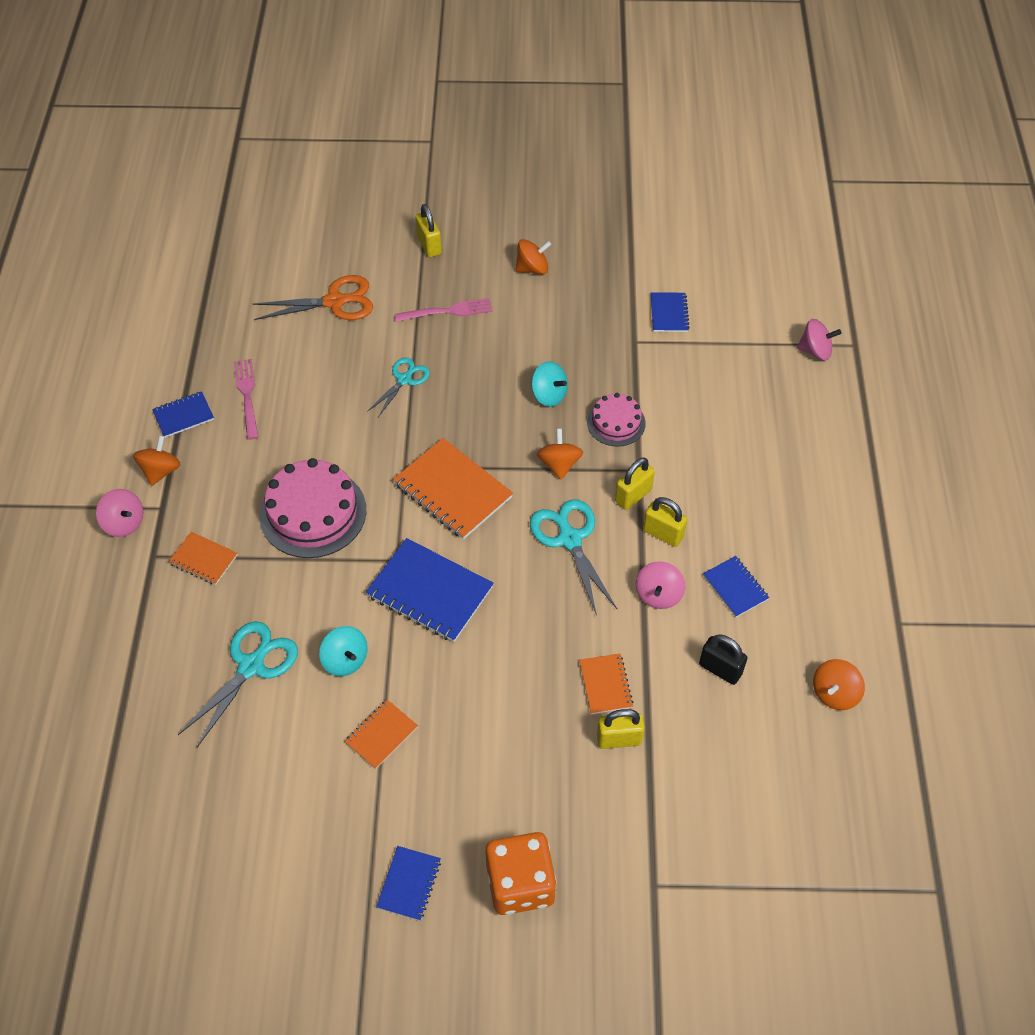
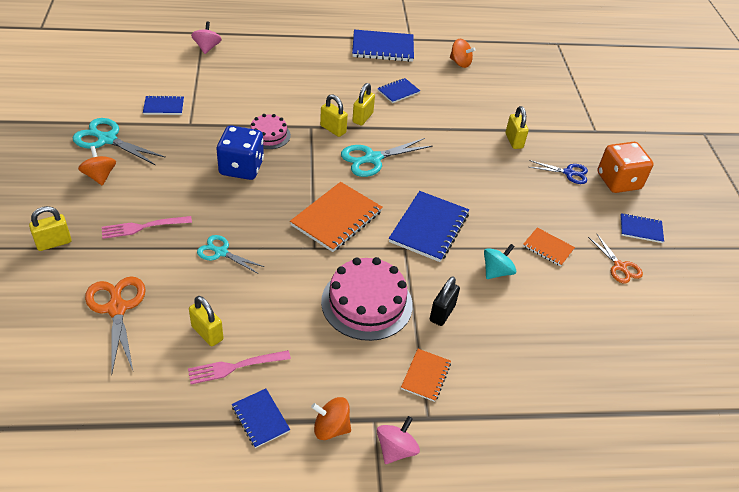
camera: 100 degrees left, 10 degrees down
(252, 666) = (517, 328): turquoise scissors -> turquoise scissors (107, 139)
(292, 372) = (207, 333): none -> yellow padlock
(336, 826) = (620, 267): none -> orange scissors
(448, 311) = (142, 227): pink fork -> pink fork turned 90 degrees counterclockwise
(541, 807) = (569, 173): none -> blue scissors
(549, 395) = (241, 168): turquoise spinning top -> blue dice
(559, 464) = (308, 163): orange spinning top -> none
(605, 684) = (479, 145): orange notebook -> none
(658, 595) = (409, 121): pink spinning top -> none
(720, 669) = (456, 100): black padlock -> black padlock (442, 313)
(859, 577) = (383, 48): none -> blue notebook

